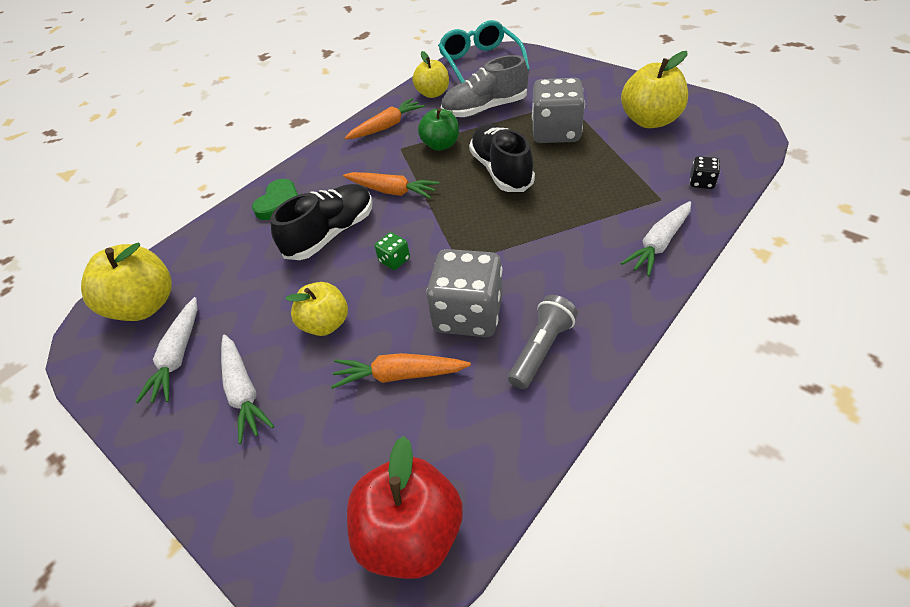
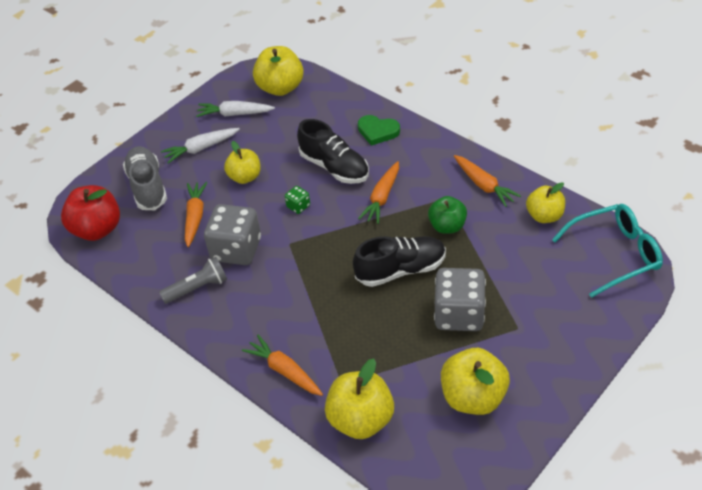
camera: 90 degrees right, 0 degrees up
(484, 109) = (509, 258): grey shoe -> grey shoe (147, 187)
(541, 349) = (197, 288): grey flashlight -> grey flashlight turned 60 degrees counterclockwise
(659, 244) = (284, 371): white carrot -> orange carrot
(701, 182) = (361, 419): black dice -> yellow apple

